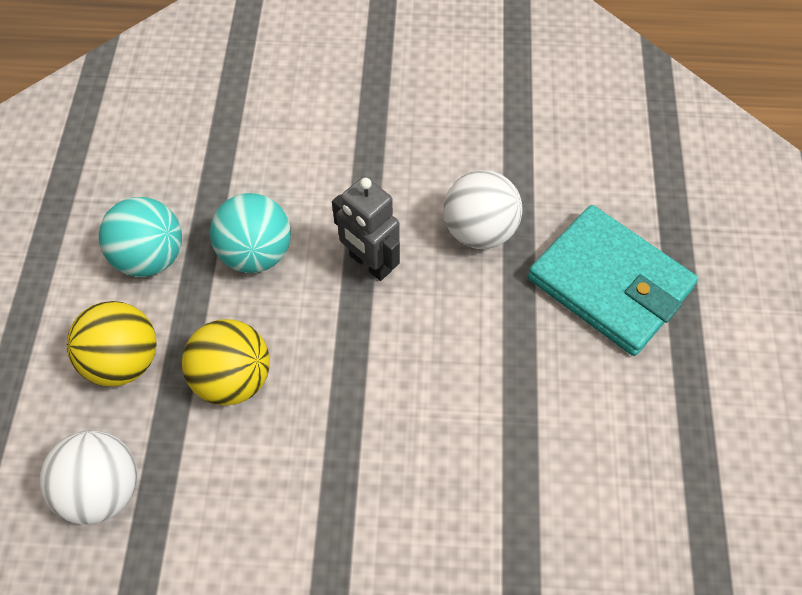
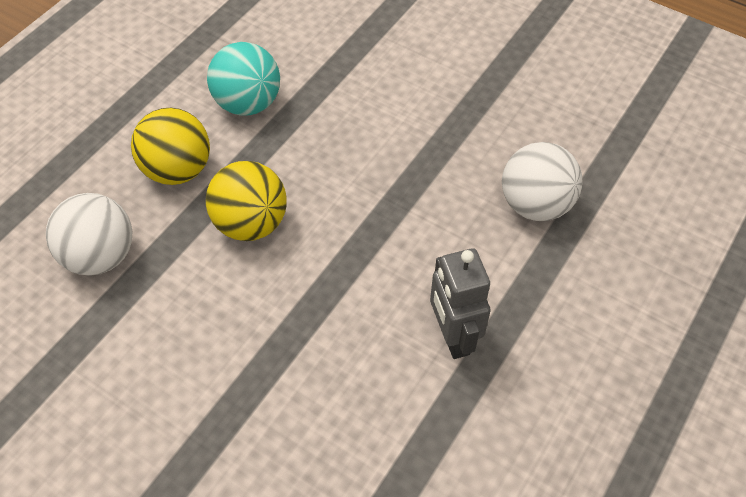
camera: 30 degrees right, 5 degrees down
(256, 253) = (331, 137): turquoise ball -> none
(369, 263) = (420, 187): grey robot -> grey robot (452, 337)
(609, 284) = (631, 305): turquoise wallet -> none

